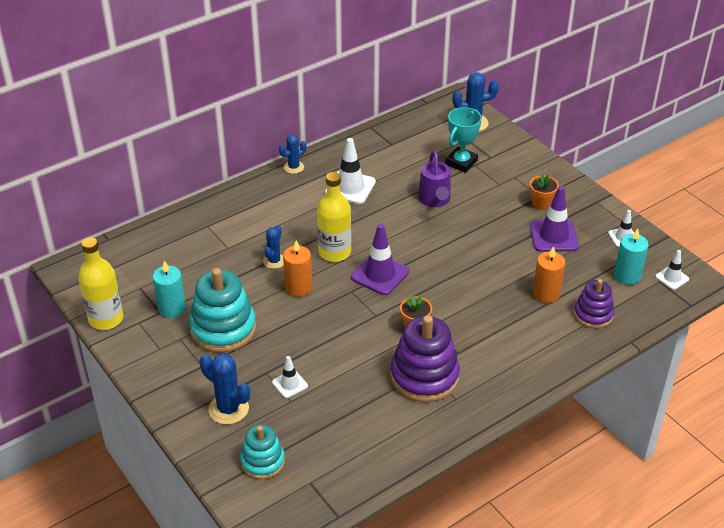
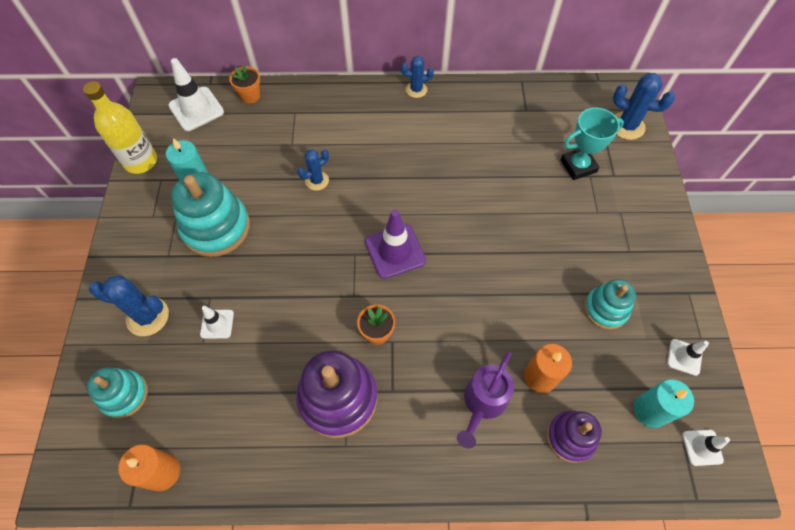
camera: 35 degrees right, 20 degrees up
(228, 409) = (148, 316): blue cactus -> blue cactus turned 60 degrees counterclockwise
(298, 287) = (313, 222): orange candle -> orange candle (162, 472)
(334, 252) = (375, 202): yellow bottle -> none
(350, 187) = (448, 138): white traffic cone -> white traffic cone (196, 109)
(435, 200) = (516, 196): purple watering can -> purple watering can (482, 403)
(541, 203) = (624, 260): orange flower pot -> orange flower pot (250, 96)
(553, 236) = (605, 309): purple traffic cone -> turquoise stacking toy

